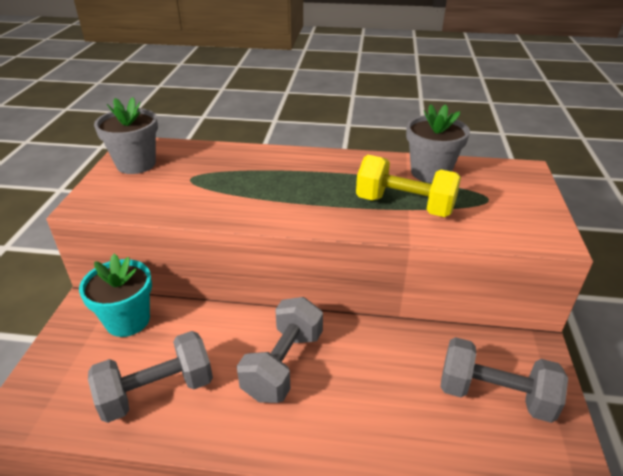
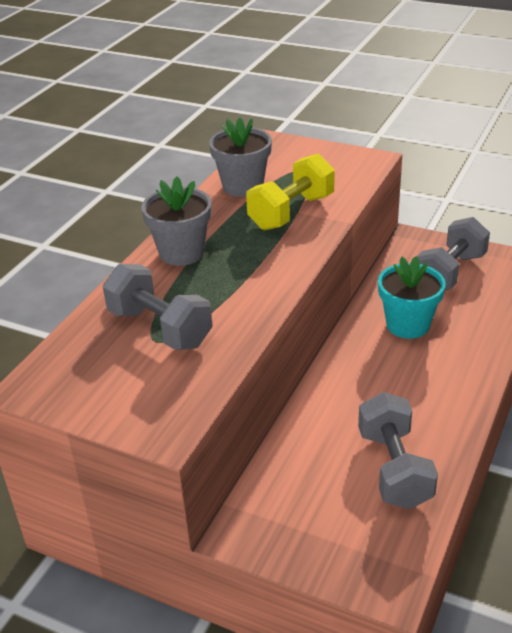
camera: 70 degrees left, 0 degrees up
(128, 320) = (281, 491): turquoise flower pot -> turquoise flower pot (407, 325)
(136, 164) = (87, 386): grey flower pot -> grey flower pot (181, 252)
(283, 364) = (385, 378): grey dumbbell -> grey dumbbell (160, 328)

